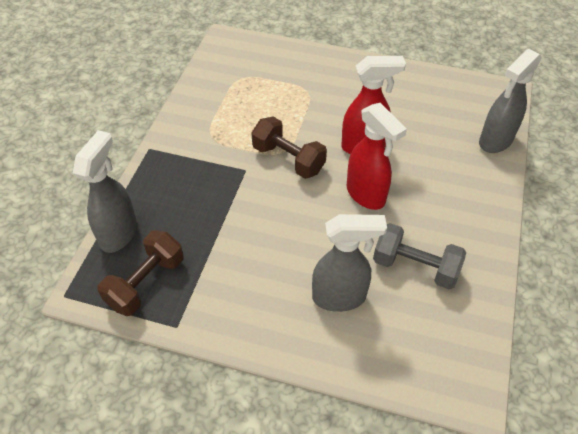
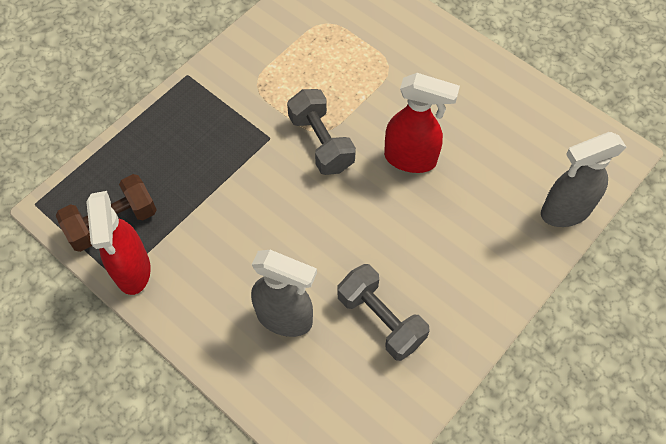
camera: 25 degrees right, 10 degrees up
(119, 233) = (113, 159): grey spray bottle -> none
(288, 159) = (321, 143): brown dumbbell -> grey dumbbell
(366, 195) = (378, 217): red spray bottle -> red spray bottle (132, 270)

